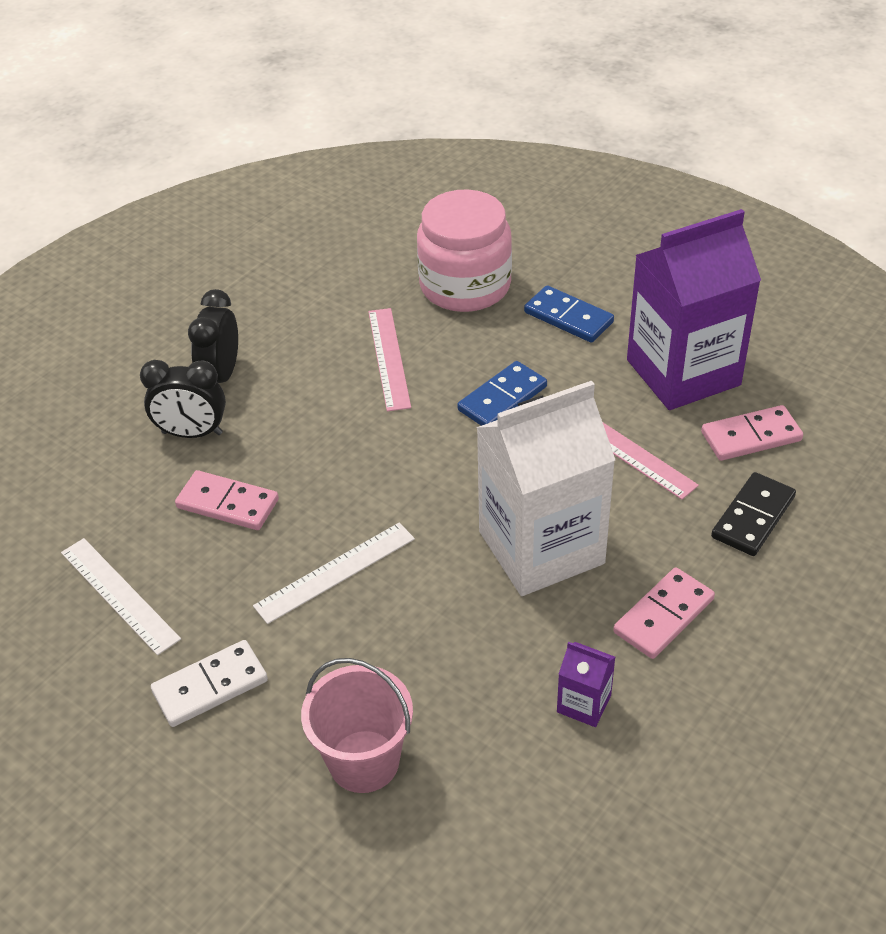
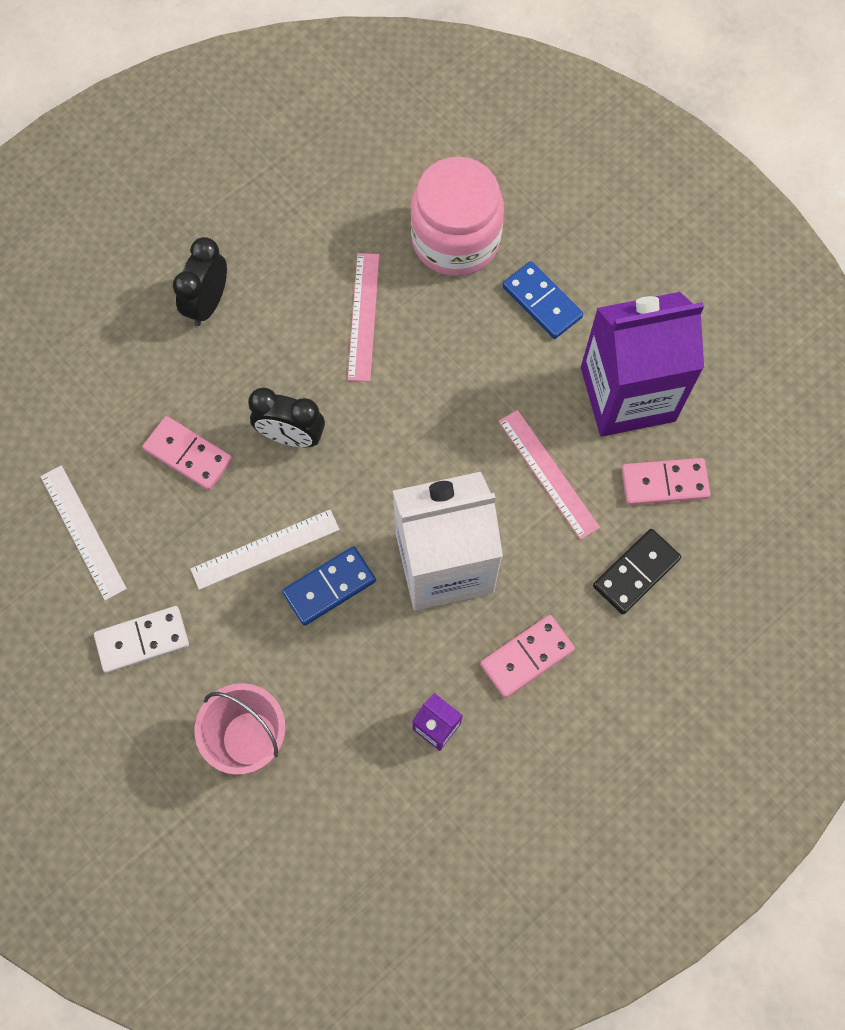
camera: 10 degrees right, 25 degrees up
(192, 433) = (171, 367): black clock -> black clock (291, 436)
(502, 398) = (454, 388): blue domino -> blue domino (329, 587)

